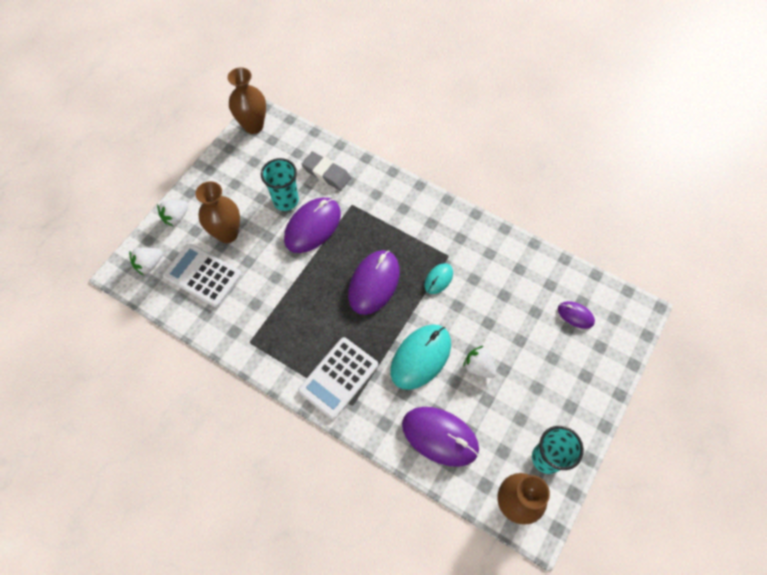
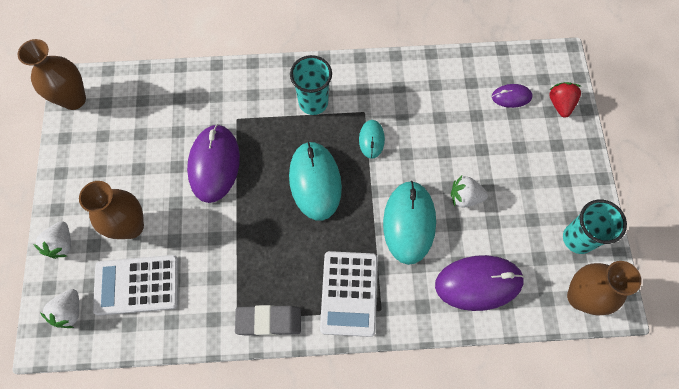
camera: 35 degrees left, 5 degrees up
(286, 200) = (167, 155): turquoise cup -> turquoise cup (313, 102)
(326, 173) = (188, 103): grey eraser -> grey eraser (269, 321)
(374, 283) = (315, 181): purple mouse -> turquoise mouse
(613, 346) = (560, 104): none -> red strawberry

